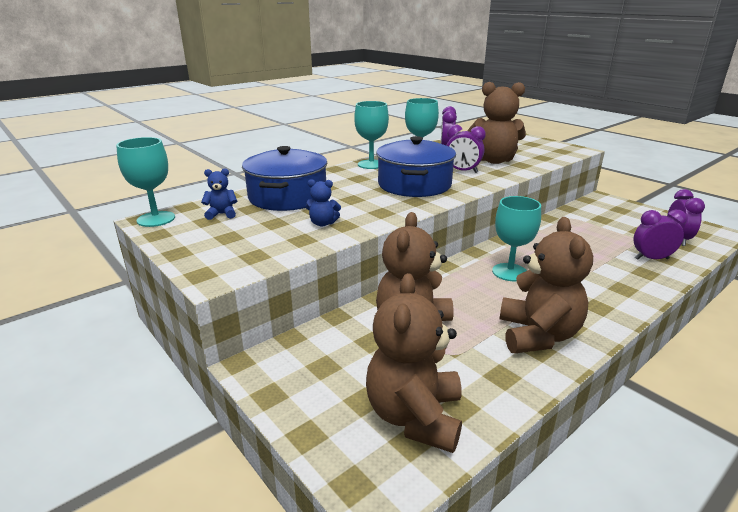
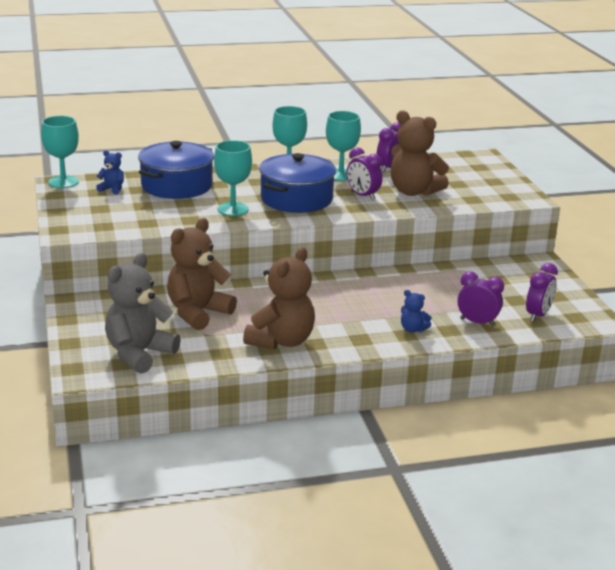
camera: 25 degrees right, 0 degrees up
(323, 223) = (176, 214): blue teddy bear -> blue teddy bear (413, 329)
(414, 416) = (139, 354): brown teddy bear -> grey teddy bear
(509, 272) = (328, 297): turquoise goblet -> turquoise goblet (233, 209)

